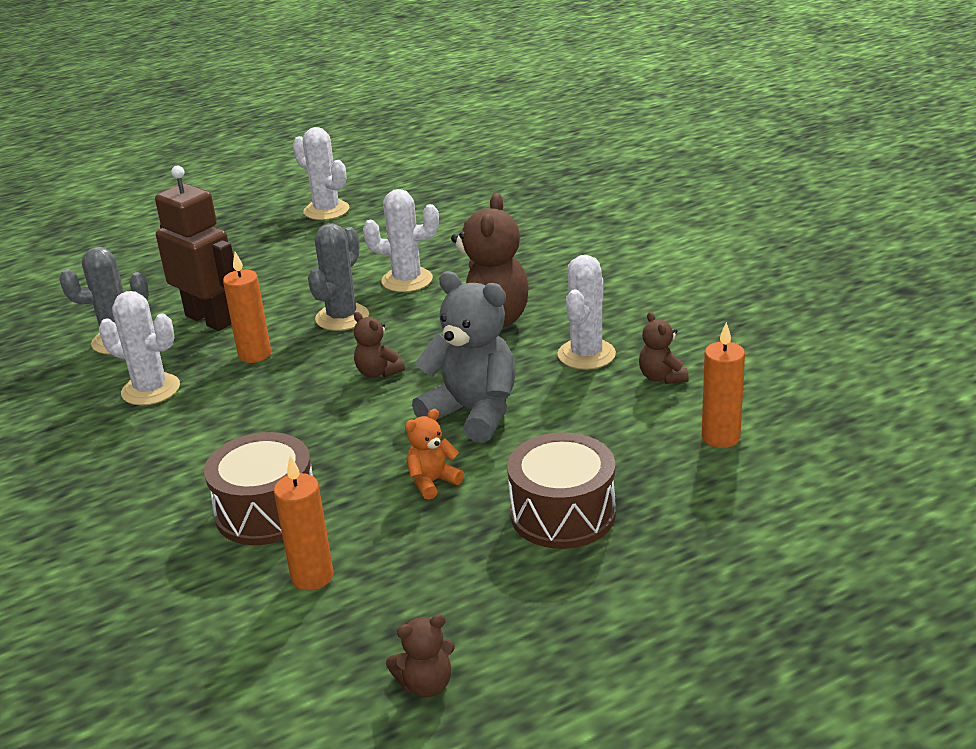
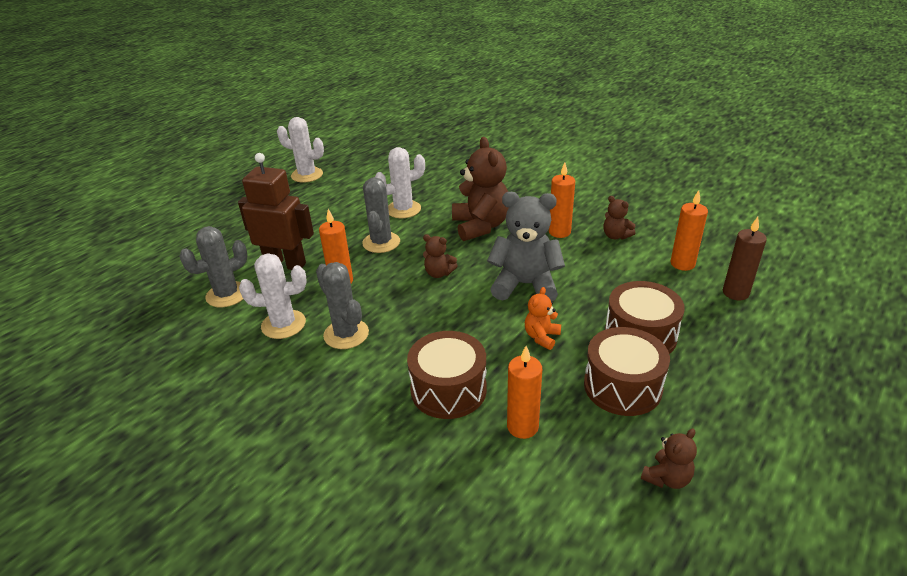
camera: 25 degrees left, 5 degrees up
(208, 418) = (346, 334): none -> grey cactus
(476, 567) = (622, 386): none -> brown drum
(586, 354) = (559, 232): white cactus -> orange candle
(758, 495) = (735, 293): none -> brown candle

